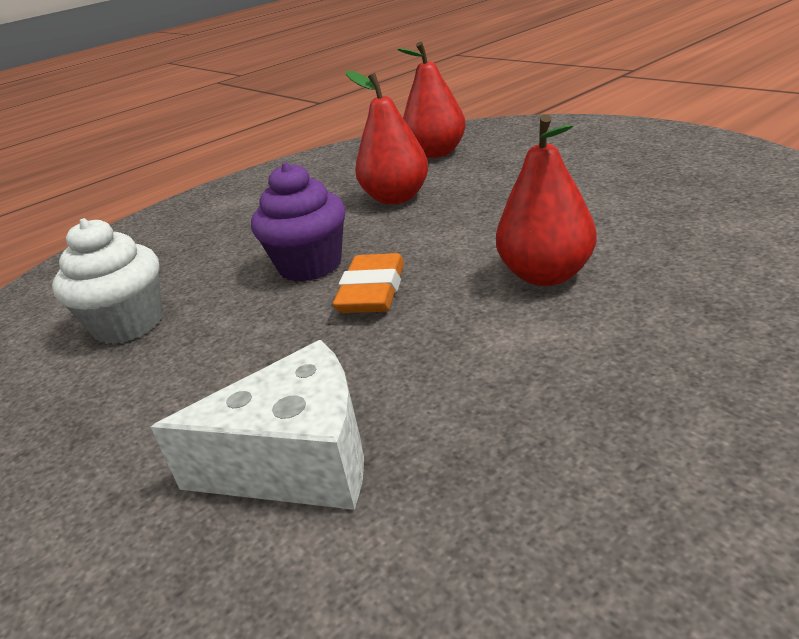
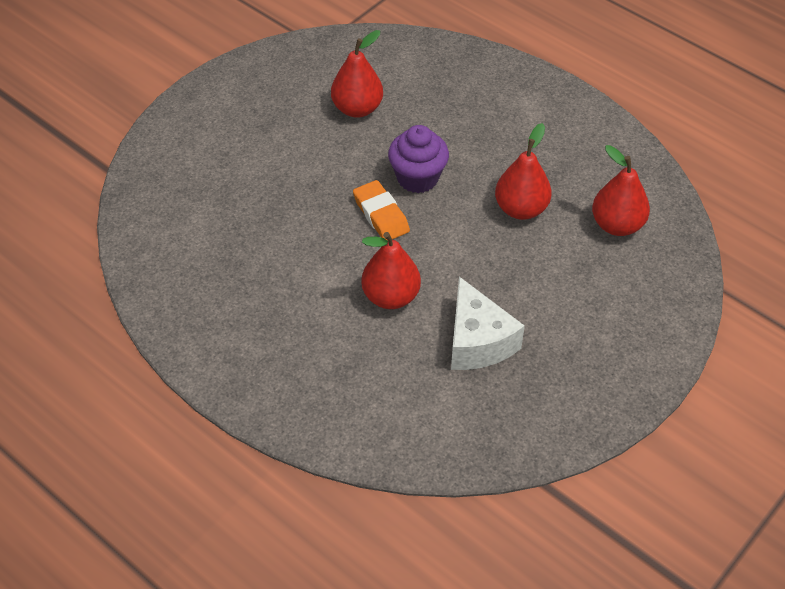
camera: 75 degrees right, 20 degrees up
(128, 324) = (357, 108): white cupcake -> red pear
(298, 461) = (241, 210): white cheese -> white cheese (477, 341)
(372, 291) = (381, 215): orange eraser -> orange eraser turned 60 degrees clockwise

